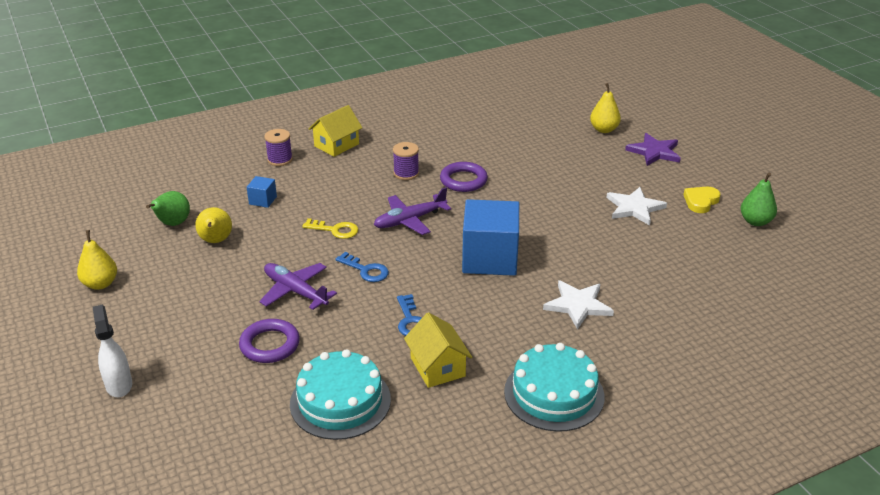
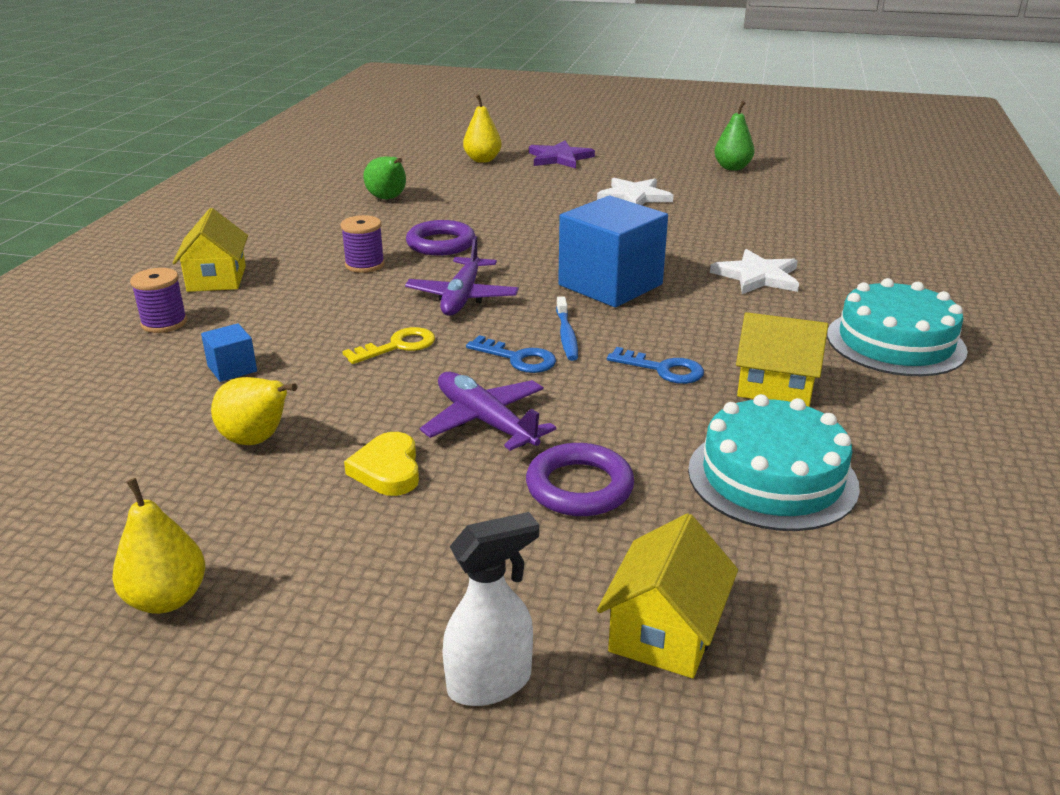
camera: 50 degrees left, 5 degrees down
(119, 384) = (491, 683): white spray bottle -> white spray bottle turned 135 degrees clockwise
(173, 224) = (139, 461): green pear -> green pear (388, 199)
(187, 416) = (664, 631): none -> yellow house
(296, 291) = (486, 422): purple plane -> purple plane turned 60 degrees clockwise
(366, 270) = (518, 358): blue key -> blue key turned 45 degrees clockwise
(410, 273) = (566, 335): none -> blue toothbrush
(700, 201) = (669, 172): yellow heart -> yellow heart (387, 470)

